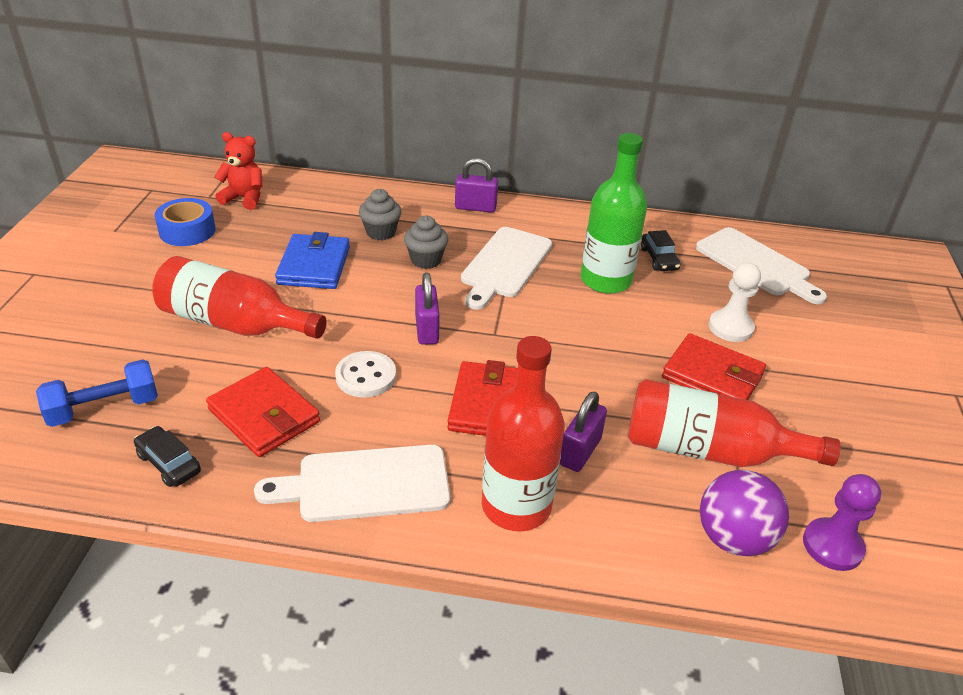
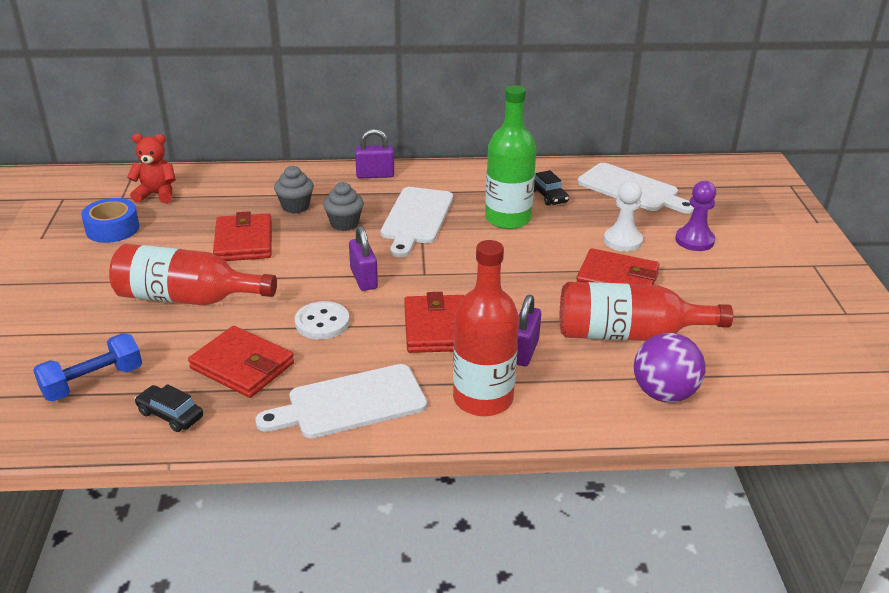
camera: 10 degrees left, 5 degrees down
(314, 266) = (244, 242): blue wallet -> red wallet
(832, 546) = (742, 386): purple pawn -> purple pawn (694, 240)

